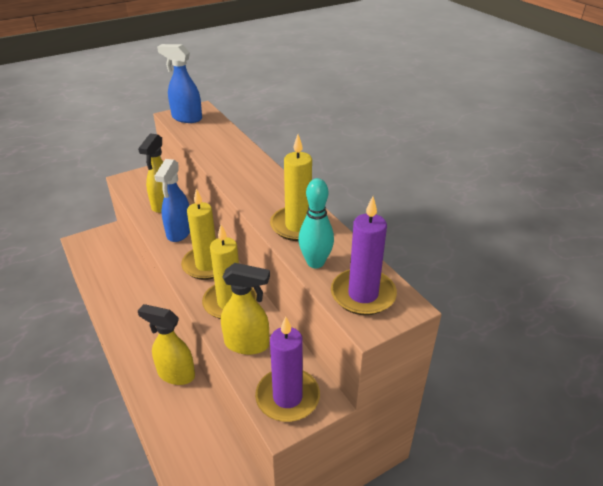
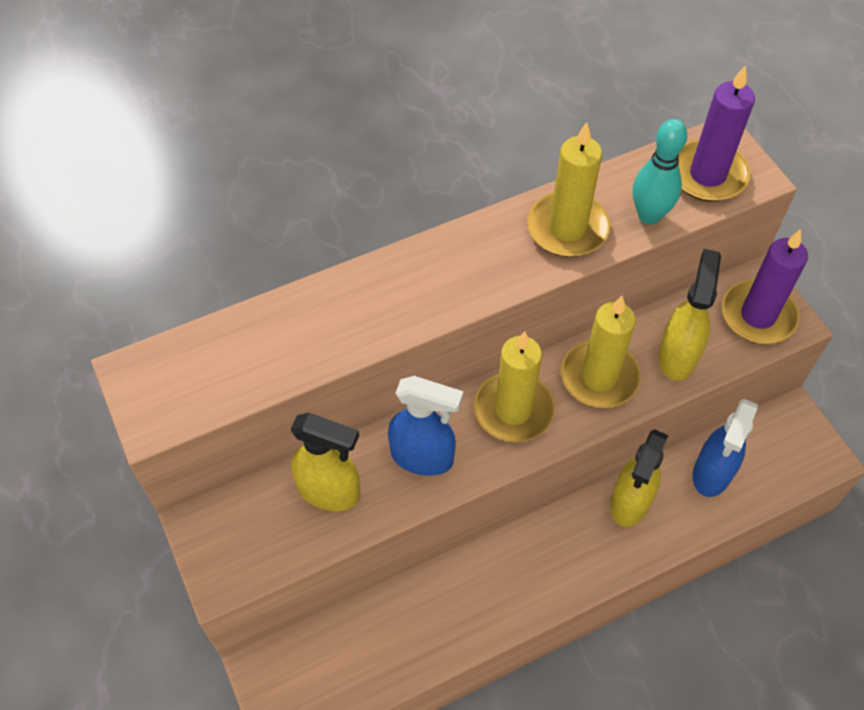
camera: 85 degrees left, 20 degrees up
(186, 118) = (176, 394): blue spray bottle -> blue spray bottle (711, 473)

